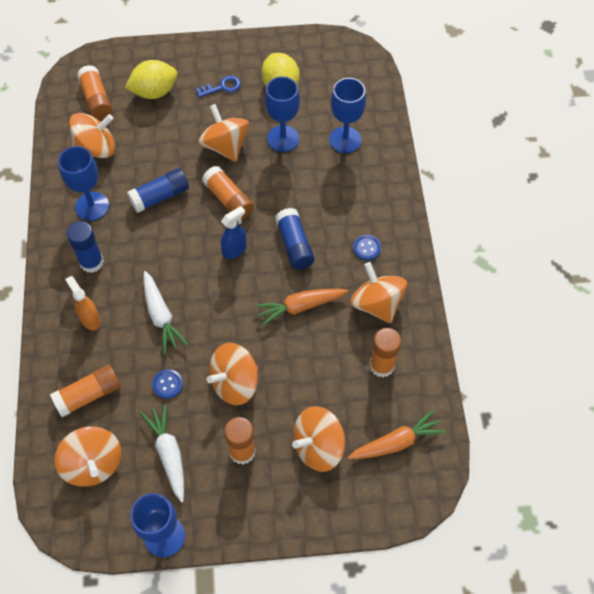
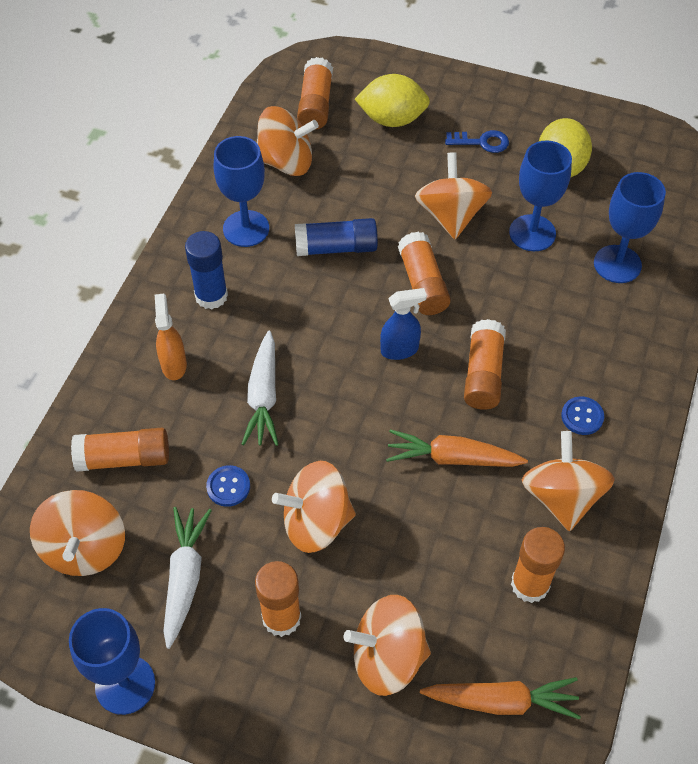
camera: 25 degrees right, 5 degrees down
(294, 245) = (483, 374): blue glue stick -> orange glue stick

